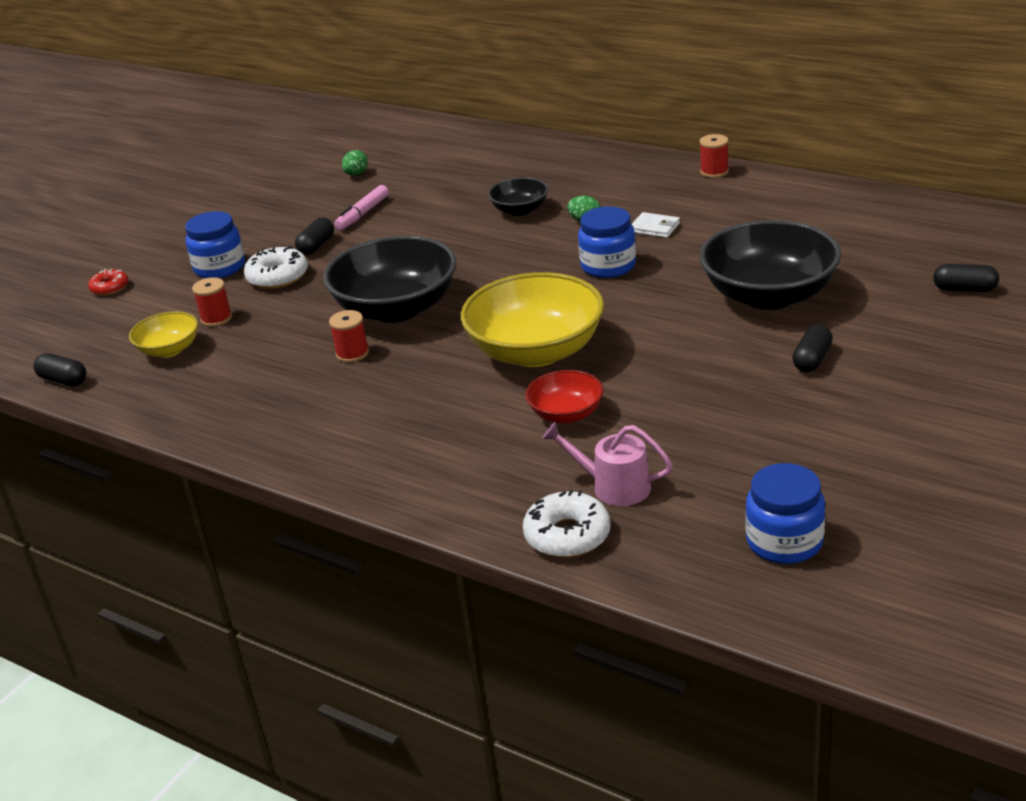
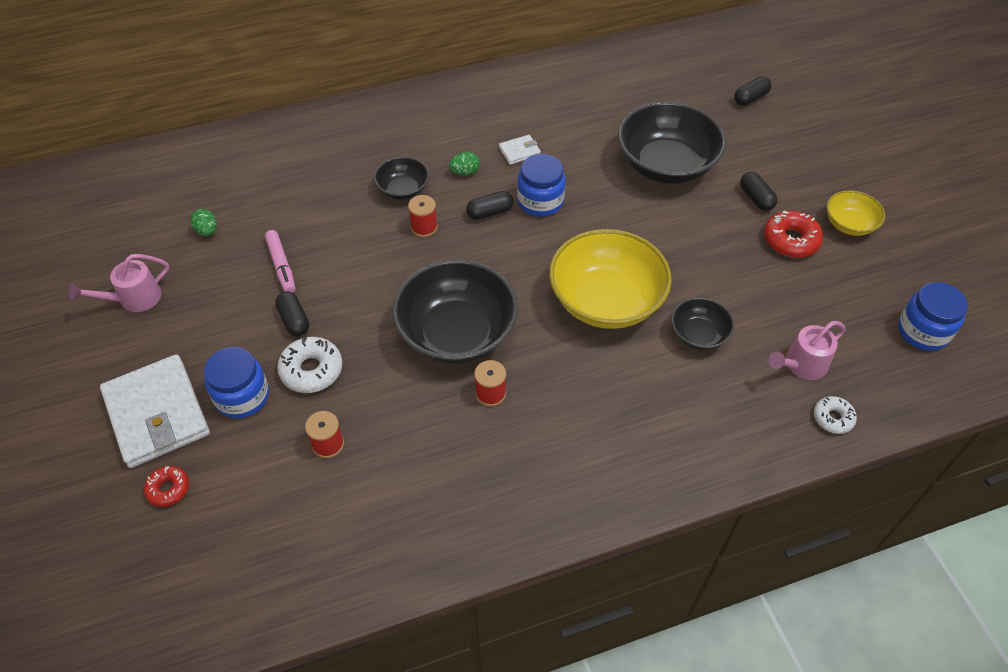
camera: 55 degrees left, 20 degrees up
(63, 380) = (295, 604): black capsule -> black capsule (490, 212)
(167, 250) = (157, 414): none -> white wallet
(169, 350) = (339, 502): yellow bowl -> yellow bowl (849, 224)
(257, 189) = (134, 299): none -> pink watering can
(566, 414) = (698, 335): red bowl -> black bowl
(567, 535) = (833, 418): white donut -> white donut, size x0.62
(714, 172) = (484, 82): red spool -> red spool (424, 227)
(784, 405) = (790, 240): none -> red donut

